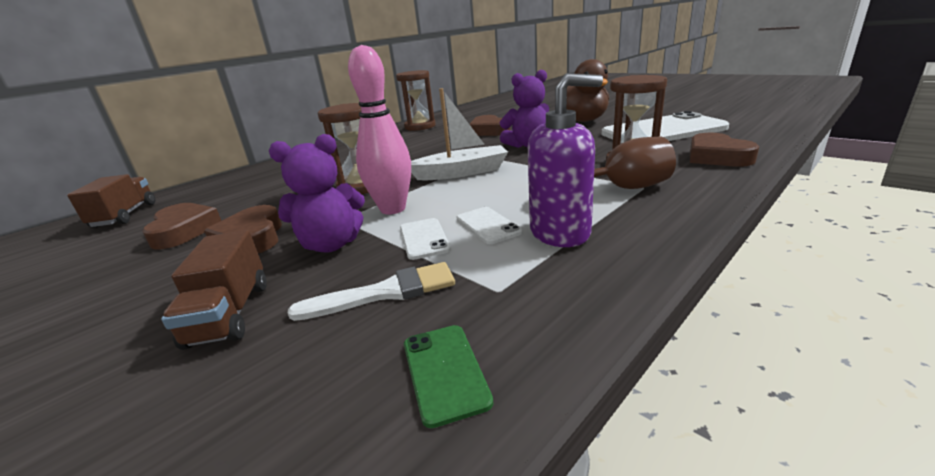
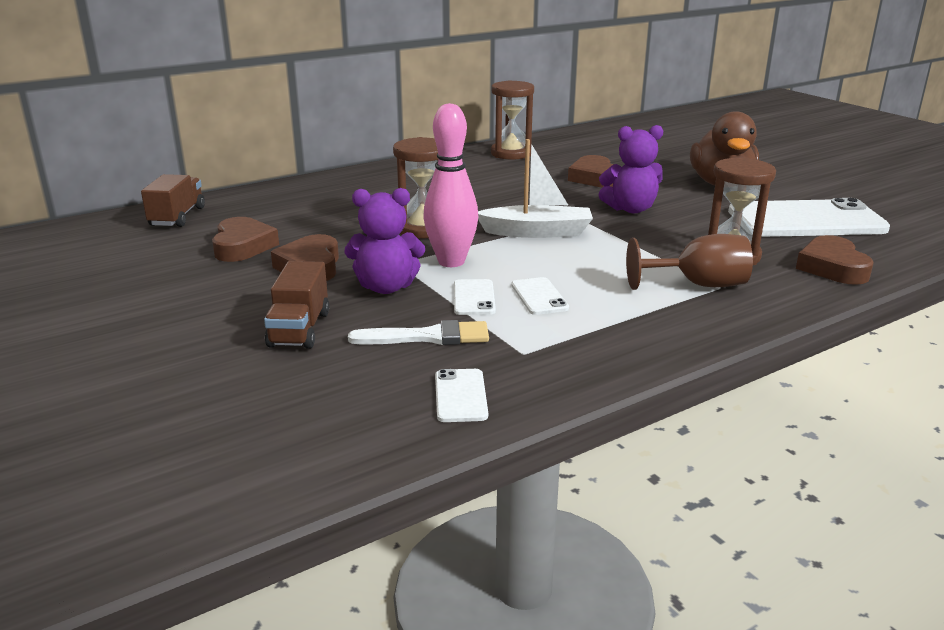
camera: 10 degrees right, 0 degrees up
(445, 372) = (460, 396): green phone -> white phone
(560, 232) = (604, 316): purple soap dispenser -> none

